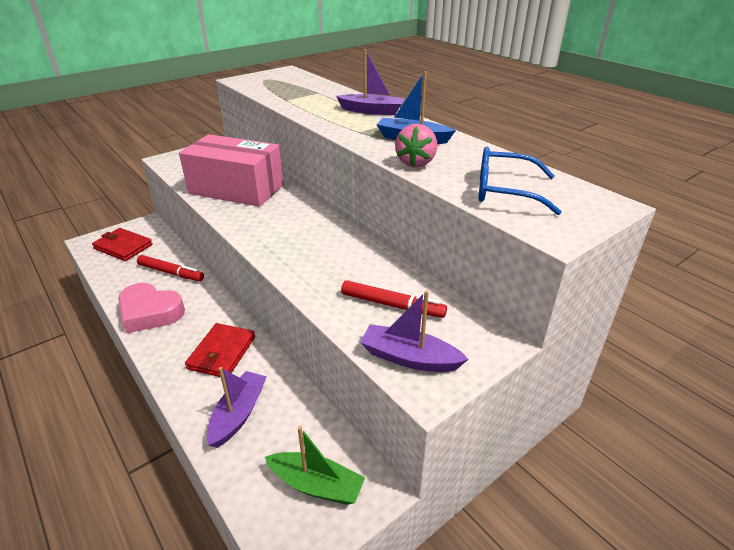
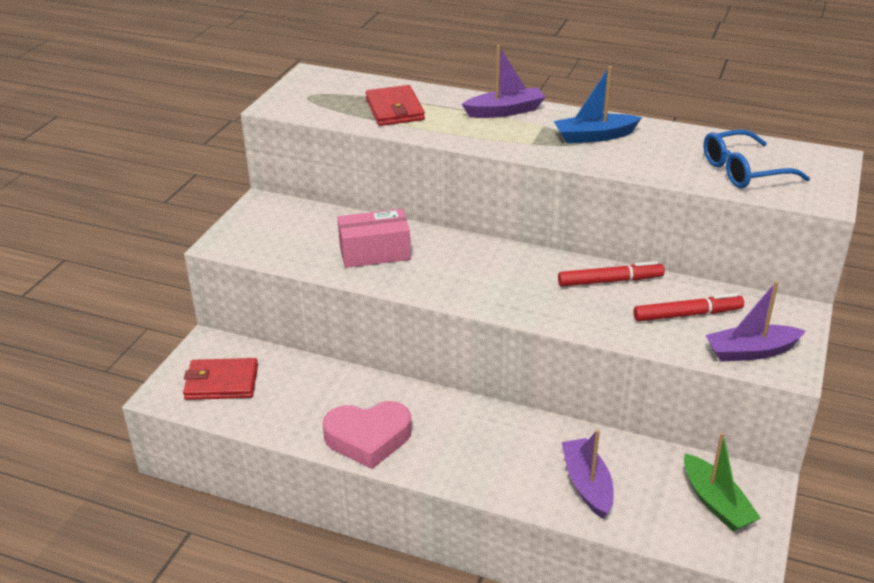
camera: 30 degrees left, 0 degrees up
(171, 273) = (330, 388): red marker -> red marker (610, 281)
(222, 353) = (501, 442): red wallet -> red wallet (394, 109)
(236, 189) = (374, 252): pink box -> pink box, size x0.62
(316, 485) = (716, 503): green boat -> green boat turned 75 degrees clockwise
(416, 162) = (635, 164): pink strawberry -> none

